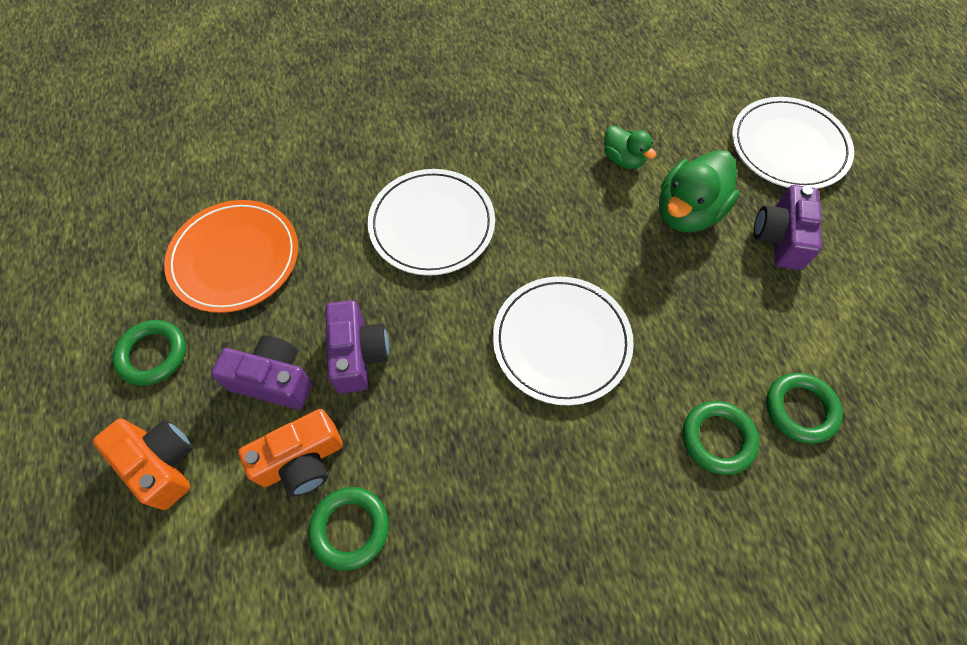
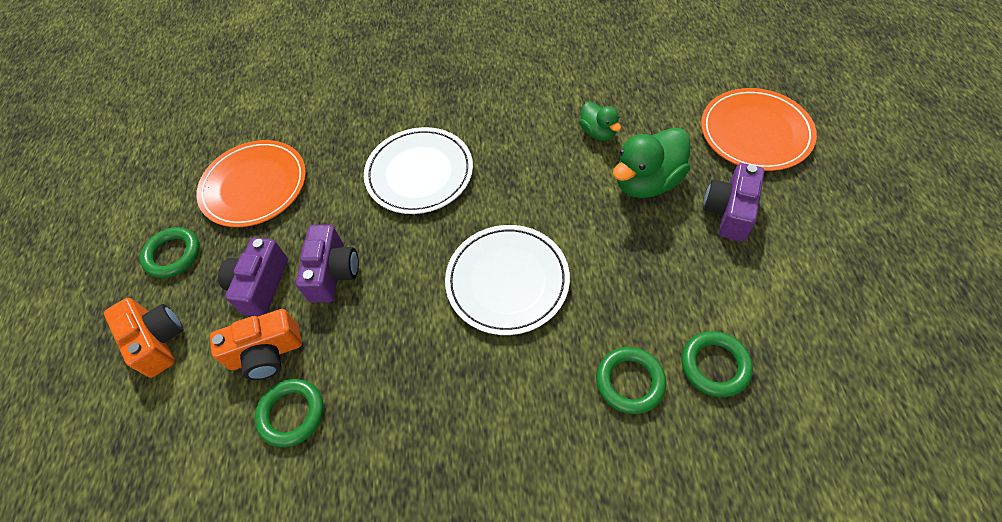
camera: 15 degrees right, 5 degrees down
(273, 380) = (260, 285): purple camera -> purple camera turned 105 degrees counterclockwise
(788, 147) = (755, 132): white plate -> orange plate

